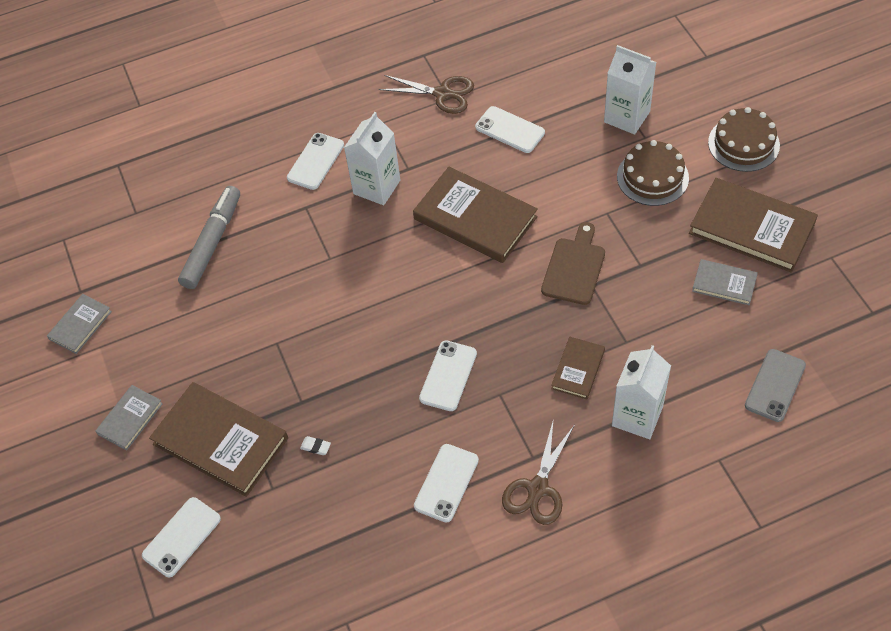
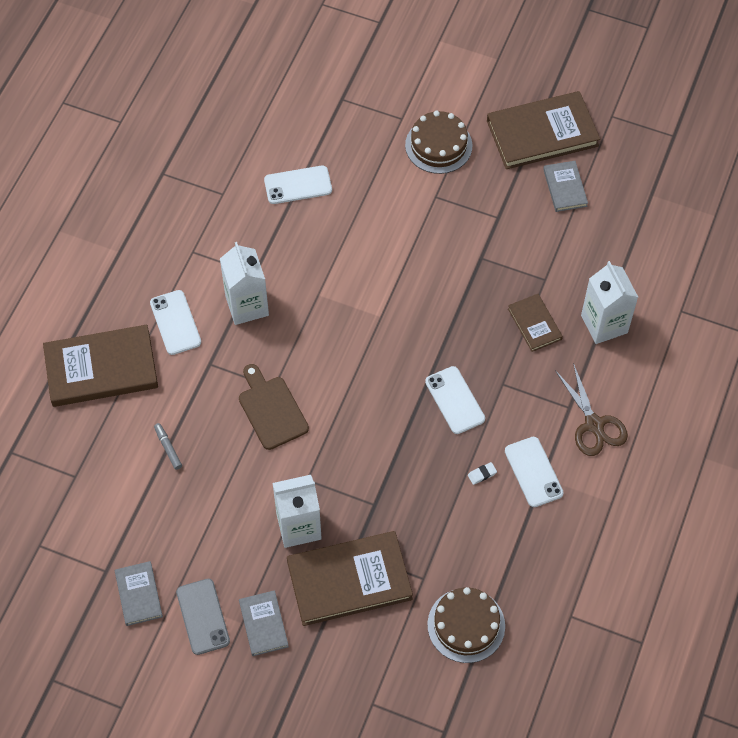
camera: 50 degrees left, 5 degrees up
(181, 537) = (399, 665): white phone -> none
(213, 242) = (168, 448): grey marker -> grey marker, size x0.43
(315, 447) = (420, 525): white eraser -> white eraser (482, 474)
(442, 94) = (214, 194): brown scissors -> none
(475, 218) = (347, 272): brown book -> brown book (101, 368)
(574, 268) = (456, 254): brown cutting board -> brown cutting board (271, 409)
(627, 117) = (372, 112): white carton -> white carton (298, 526)
(724, 284) = (565, 188): grey book -> grey book turned 75 degrees counterclockwise
(743, 144) = (474, 73): brown cake -> brown cake (466, 625)
(775, 385) = (665, 233): grey phone -> grey phone (203, 616)

